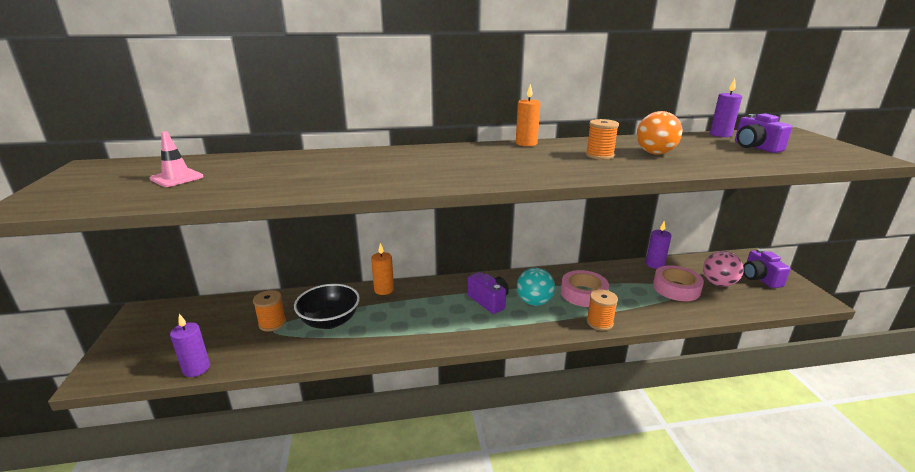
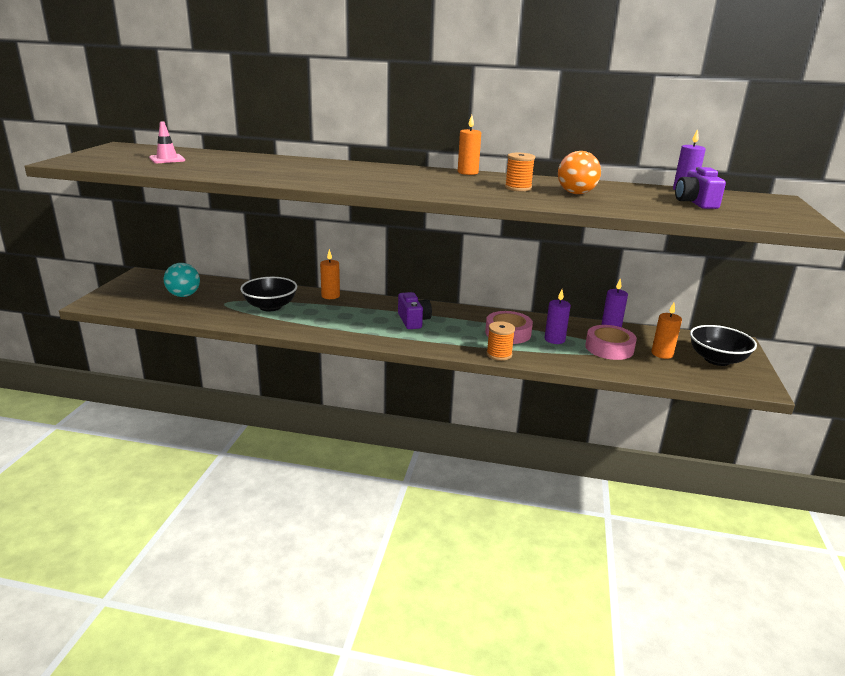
camera: 20 degrees right, 0 degrees up
(196, 368) = (157, 313): purple candle -> purple candle (554, 339)
(272, 323) = (226, 299): orange spool -> none
(534, 302) = (454, 329): turquoise ball -> turquoise ball (184, 295)
(718, 283) = (662, 354): pink ball -> orange candle
(760, 278) = (717, 360): purple camera -> black bowl

